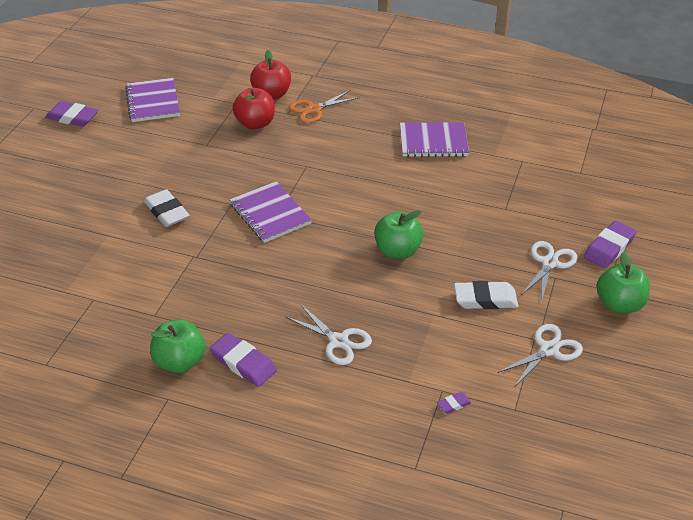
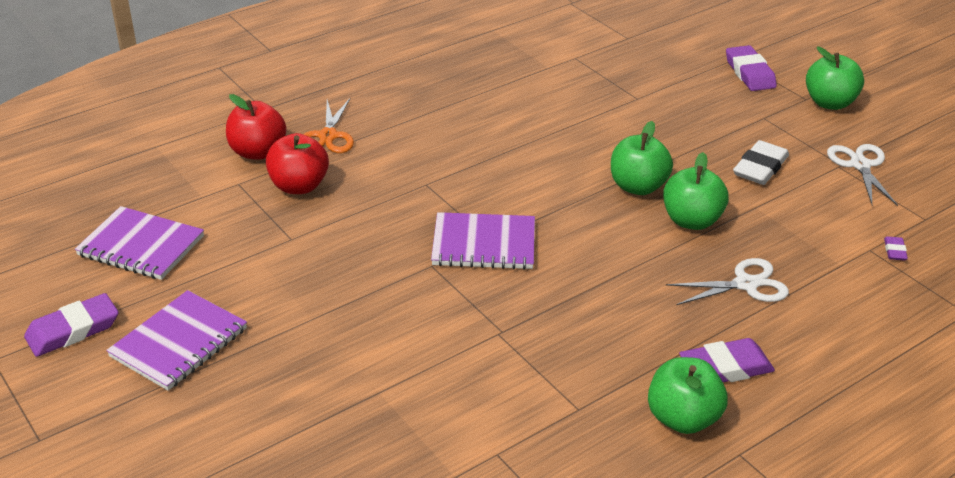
camera: 55 degrees left, 5 degrees down
(167, 212) = (389, 322): white eraser -> none
(385, 290) = (691, 221): none -> green apple
(433, 142) = (484, 90): purple notebook -> purple notebook (179, 343)
(549, 263) = (741, 111): white scissors -> none

